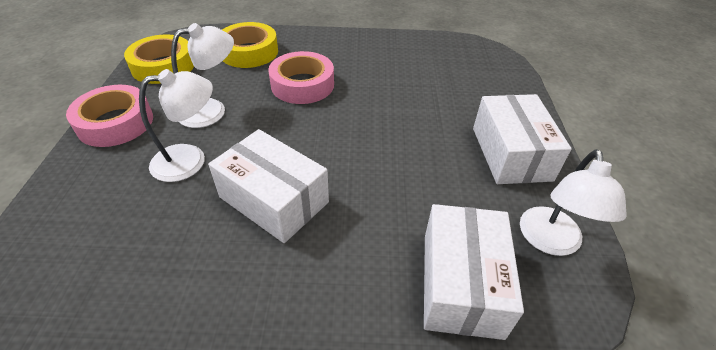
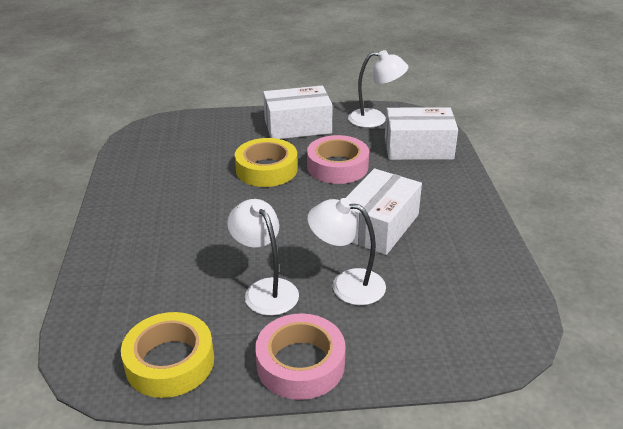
camera: 95 degrees left, 10 degrees down
(190, 160) = (347, 284): white lamp -> white lamp turned 45 degrees counterclockwise
(249, 52) = (136, 287): yellow tape -> yellow tape (266, 169)
(302, 84) = (211, 233): pink tape -> pink tape (337, 166)

